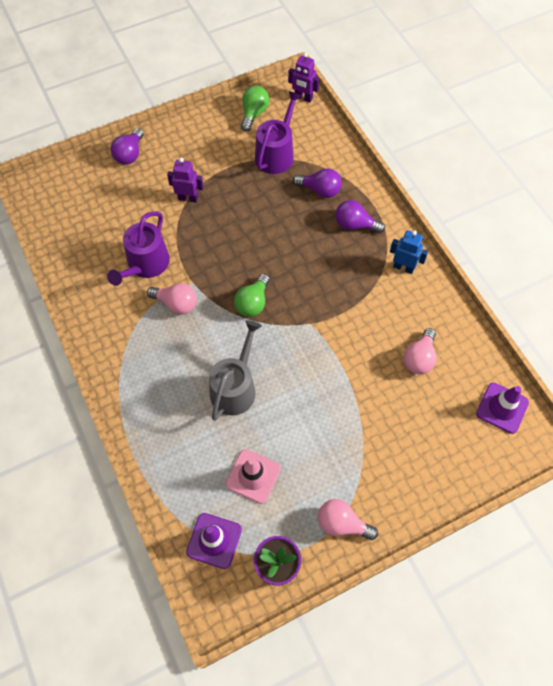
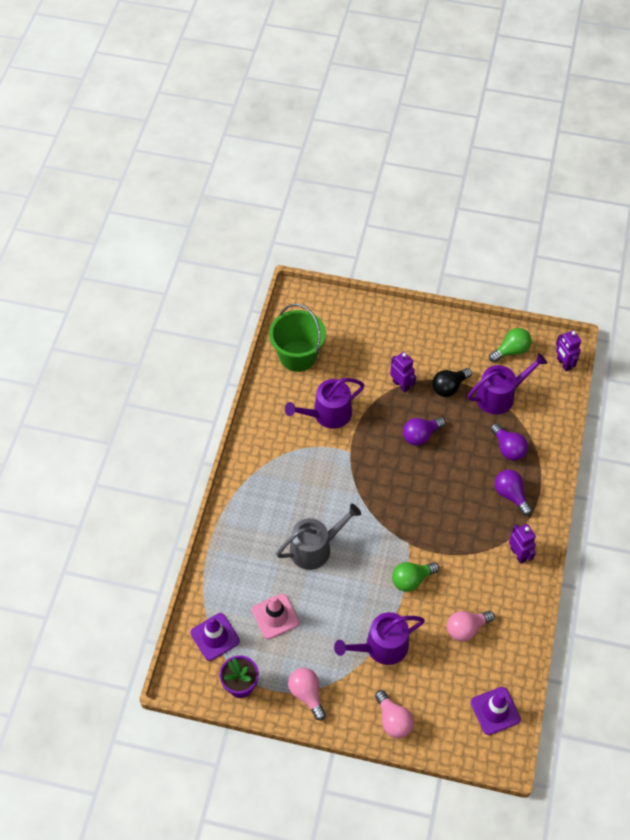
camera: 40 degrees right, 5 degrees down
(75, 234) = (297, 356): none -> green bucket
(130, 154) = (386, 320): purple light bulb -> purple light bulb (420, 435)
(176, 304) = (325, 458): pink light bulb -> pink light bulb (393, 720)
(230, 174) = (449, 387): none -> black light bulb
(253, 303) = (380, 497): green light bulb -> green light bulb (411, 580)
(366, 429) = (381, 647): none -> purple watering can
(403, 267) = (518, 554): blue robot -> purple robot

